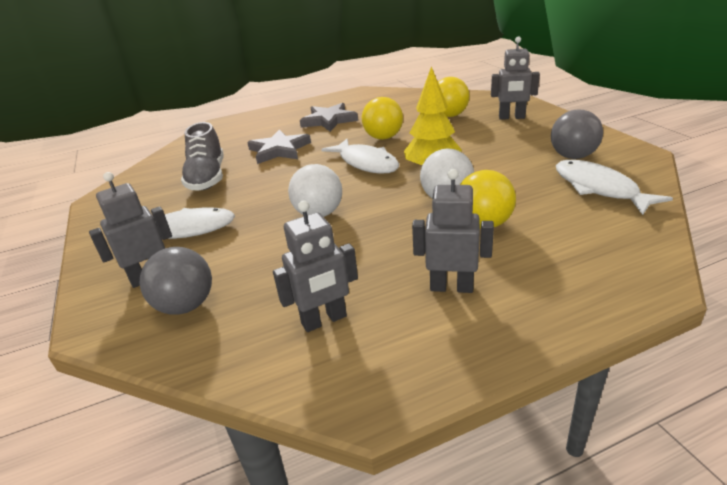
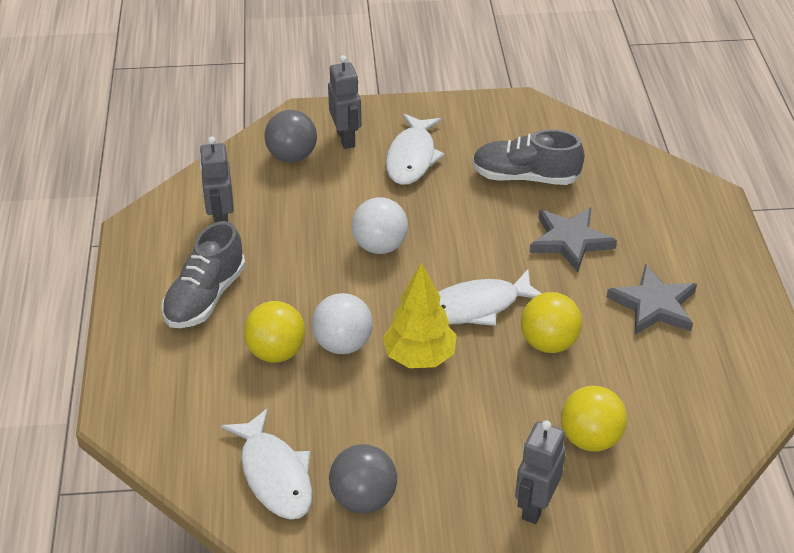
camera: 105 degrees right, 10 degrees up
(451, 287) = (205, 297): grey robot -> grey shoe
(599, 188) = (274, 475): white fish -> white fish turned 75 degrees clockwise

